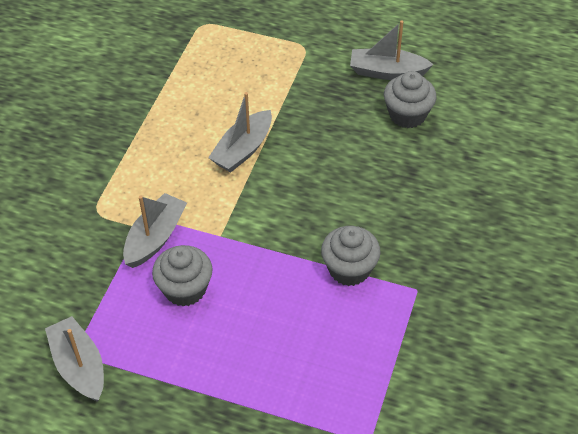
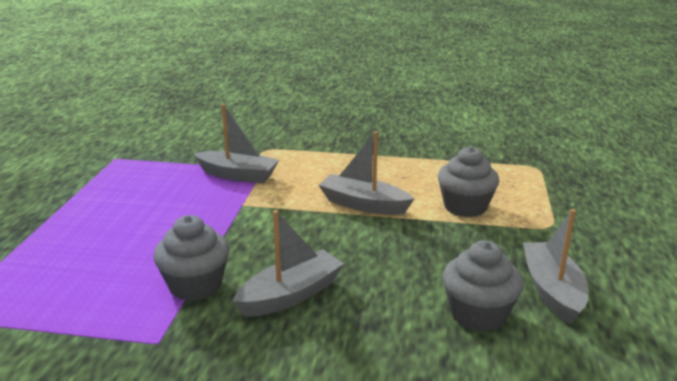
camera: 80 degrees right, 25 degrees down
(79, 366) = (101, 162): grey boat -> grey boat (291, 295)
(185, 289) = (176, 194): grey cupcake -> grey cupcake (465, 207)

